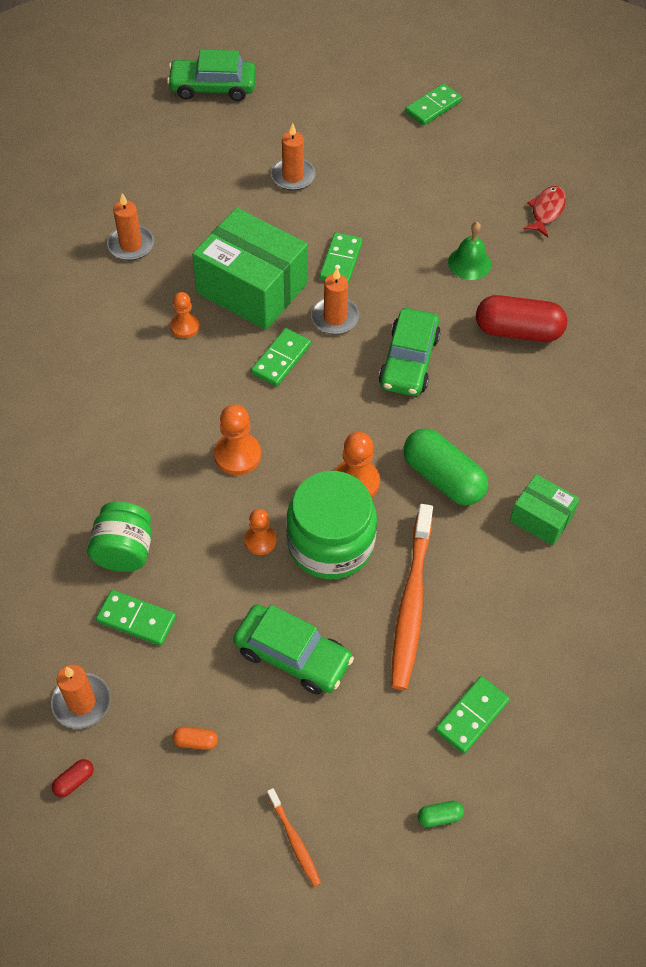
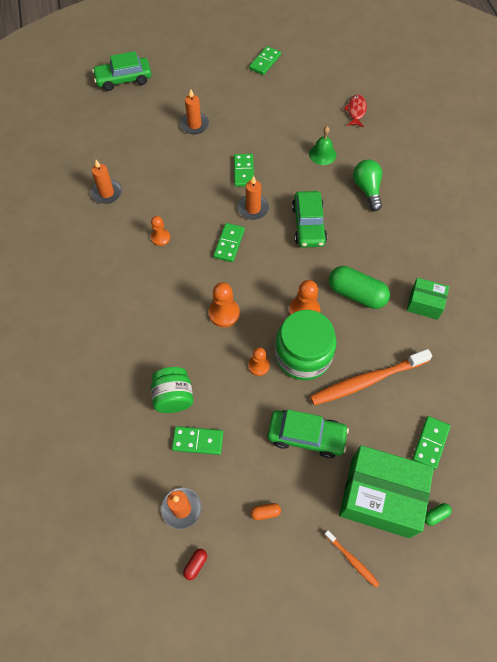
camera: 15 degrees left, 5 degrees up
(252, 288) = (194, 202): green box -> green box (380, 496)
(411, 603) = (367, 380): orange toothbrush -> orange toothbrush turned 75 degrees clockwise
(518, 331) = (367, 190): red capsule -> green light bulb

